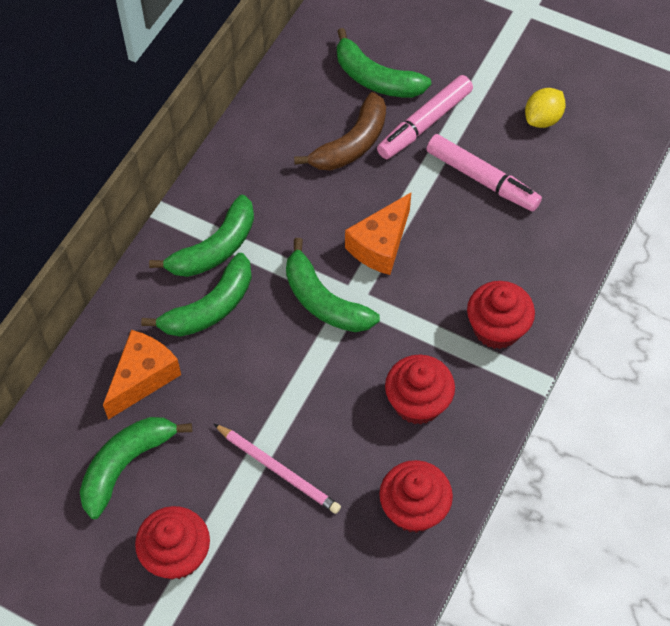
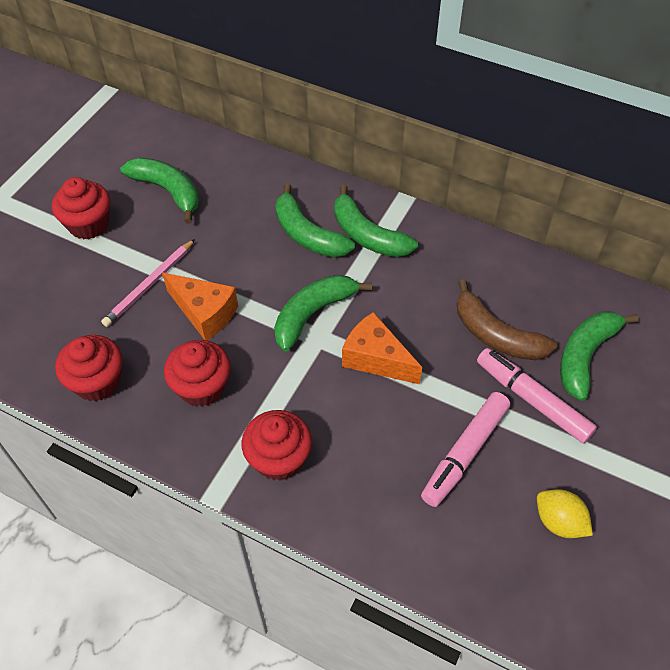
camera: 90 degrees right, 5 degrees down
(143, 378) = (242, 196): orange cheese -> orange cheese (205, 313)

